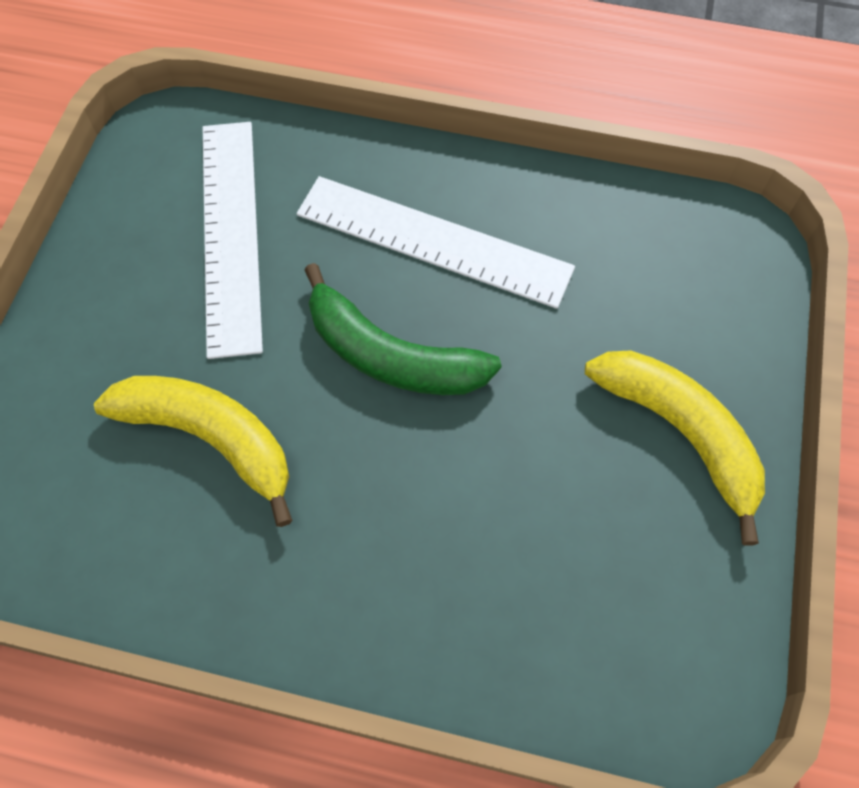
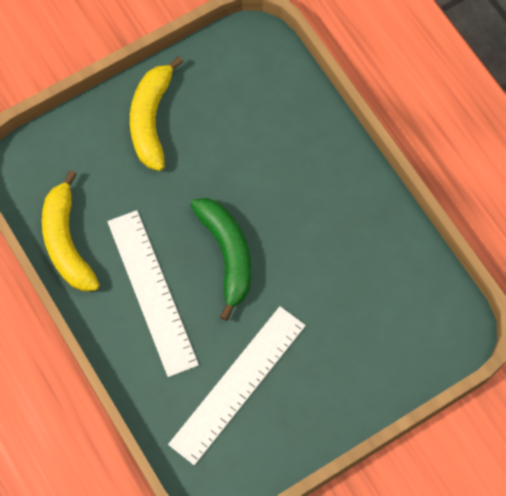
camera: 135 degrees left, 5 degrees up
(210, 438) = (335, 287): yellow banana -> yellow banana (67, 242)

